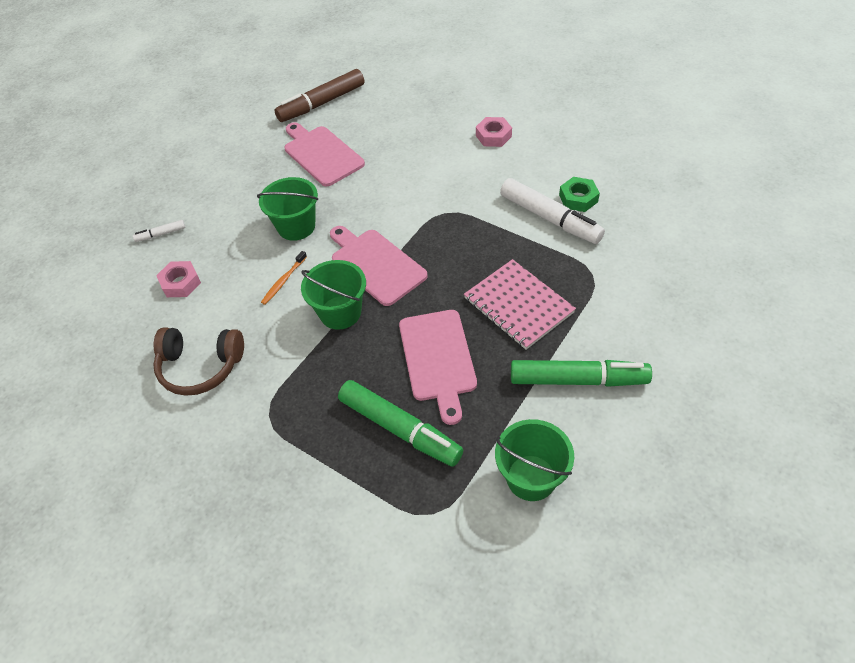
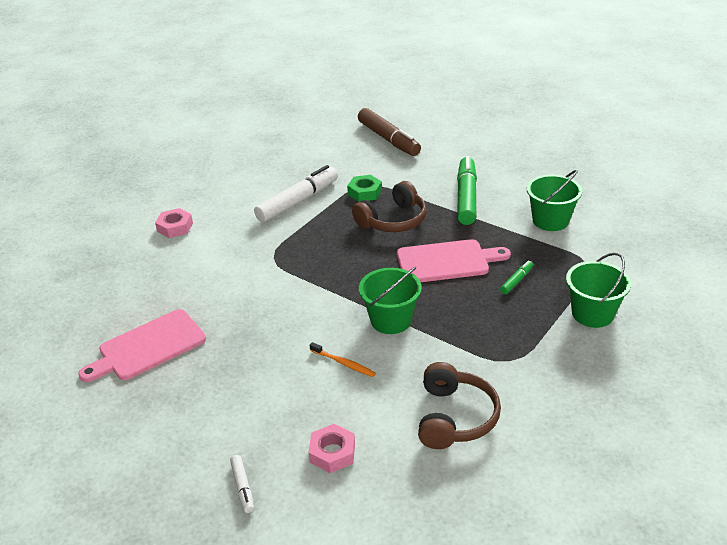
camera: 90 degrees left, 15 degrees down
(296, 226) = (264, 359): green bucket -> green bucket (592, 313)
(322, 103) = (49, 352): brown marker -> brown marker (388, 139)
(375, 265) = (333, 299): pink cutting board -> none
(400, 428) = (516, 281): green marker -> green marker, size x0.45
(518, 305) = (393, 220): pink notebook -> brown headphones
(578, 198) = (278, 186): green nut -> green nut (365, 192)

